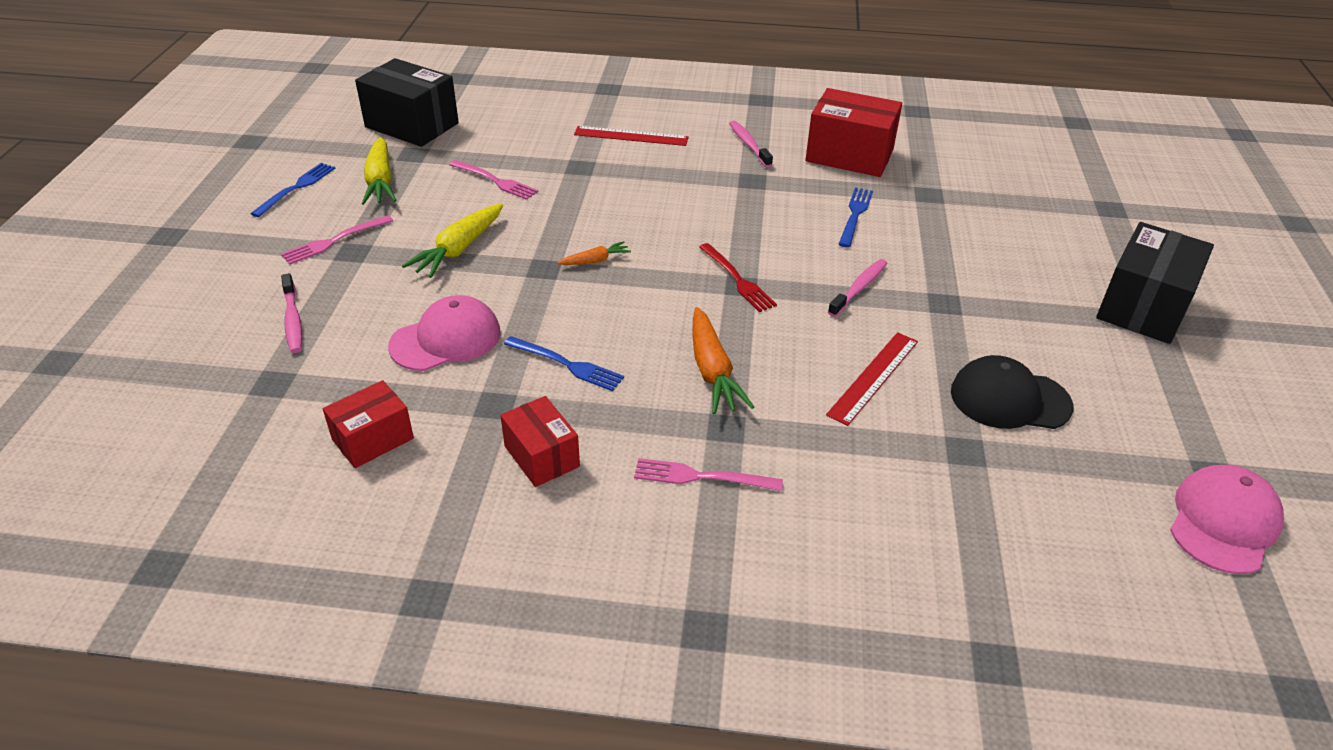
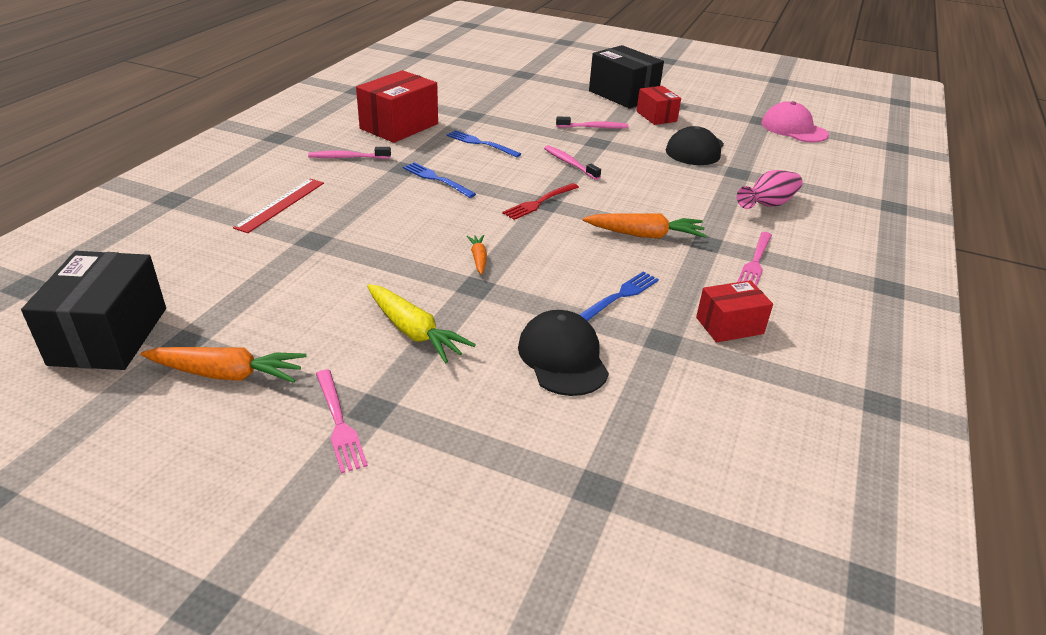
camera: 75 degrees left, 5 degrees down
(293, 320) = (487, 467): pink toothbrush -> pink toothbrush (594, 127)
(297, 188) = (180, 451): blue fork -> blue fork (436, 179)
(373, 439) = (698, 418): red box -> red box (656, 116)
(380, 181) = (227, 374): yellow carrot -> orange carrot
(412, 125) = (109, 336): black box -> black box turned 45 degrees counterclockwise
(446, 339) = (563, 357): pink cap -> black cap
(496, 181) = (299, 292): pink fork -> none
(738, 280) = (539, 202): red fork -> red fork turned 150 degrees clockwise
(873, 377) = (666, 182): red ruler -> none
(880, 488) = (768, 204): none -> pink vase

